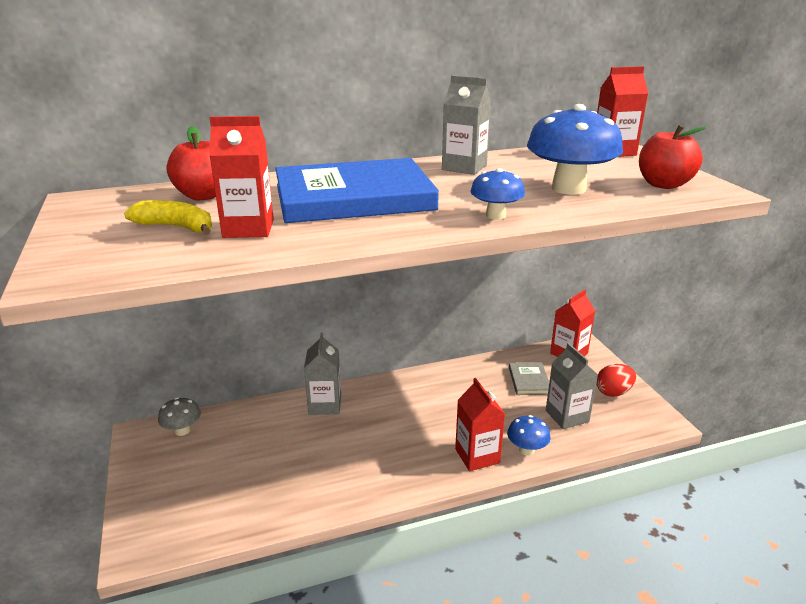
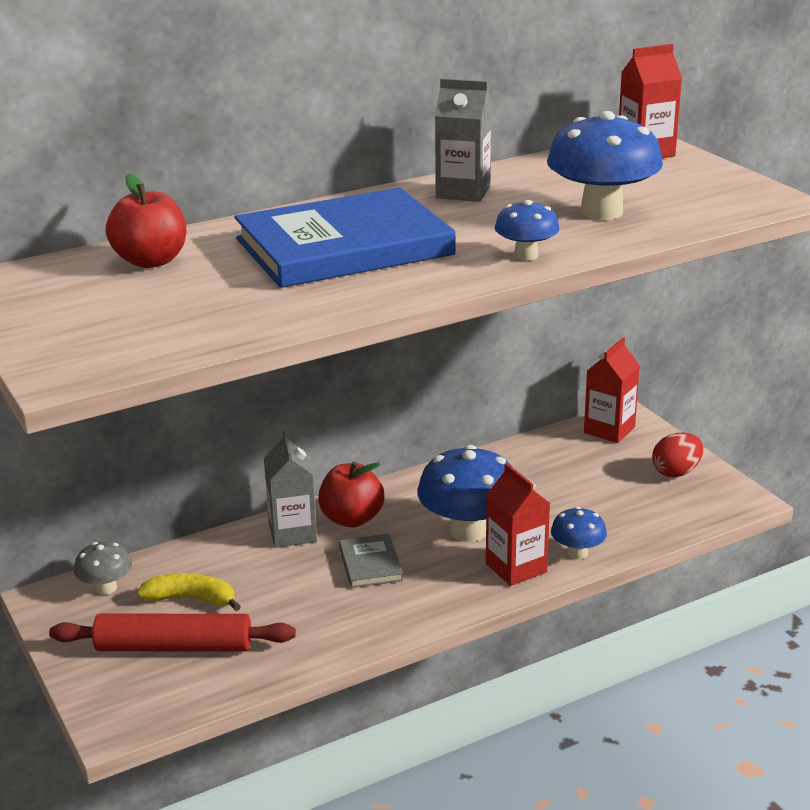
camera: 10 degrees left, 0 degrees up
(176, 227) = (150, 305): yellow banana -> yellow banana (191, 599)
(207, 487) = (174, 647): none -> red rolling pin
(248, 228) = (240, 298): red carton -> none
(449, 420) = (468, 531): none -> blue mushroom
(529, 381) = (562, 471): grey book -> grey book (370, 564)
(567, 416) = (621, 508): grey carton -> none
(663, 184) = (713, 196): red apple -> red apple (352, 519)

